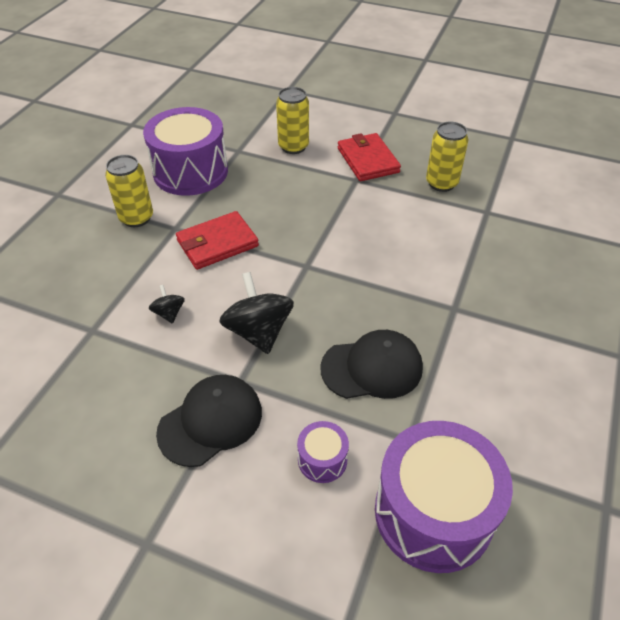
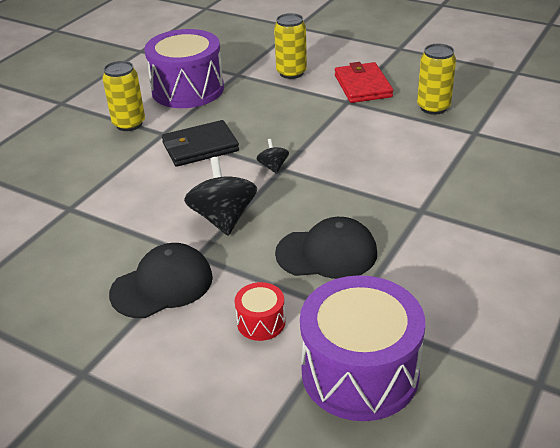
camera: 10 degrees right, 10 degrees down
(169, 313) = (142, 199): black spinning top -> black spinning top (273, 167)
(217, 243) = (200, 147): red wallet -> black wallet
(322, 460) = (261, 322): purple drum -> red drum

